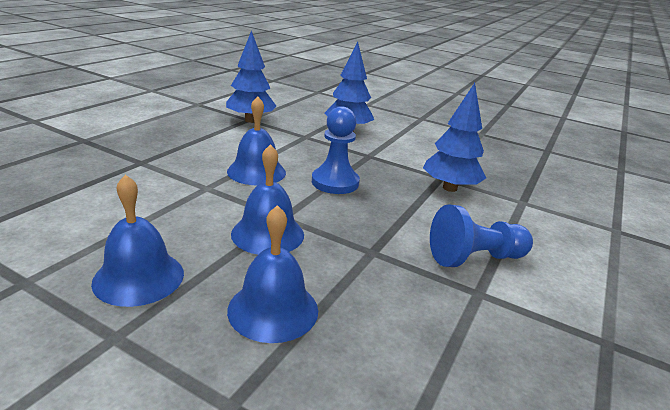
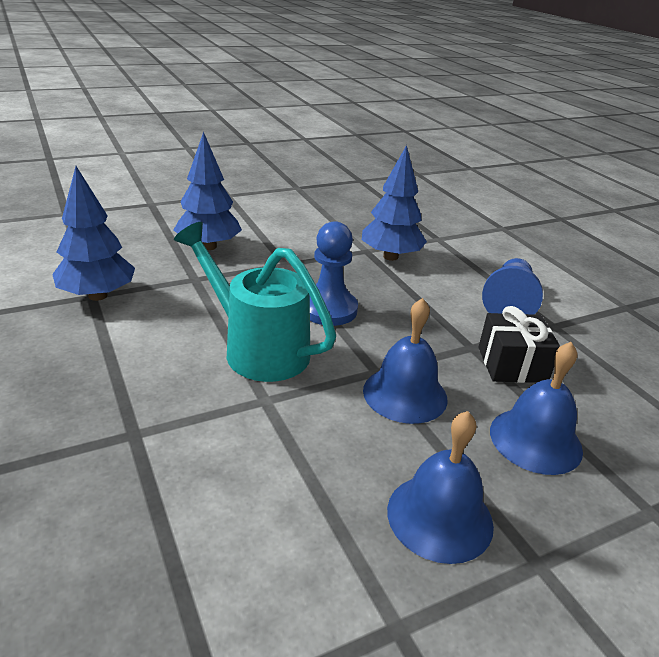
camera: 55 degrees left, 5 degrees up
(256, 172) = (257, 348): blue bell -> turquoise watering can
(373, 277) = (512, 364): none -> black gift

